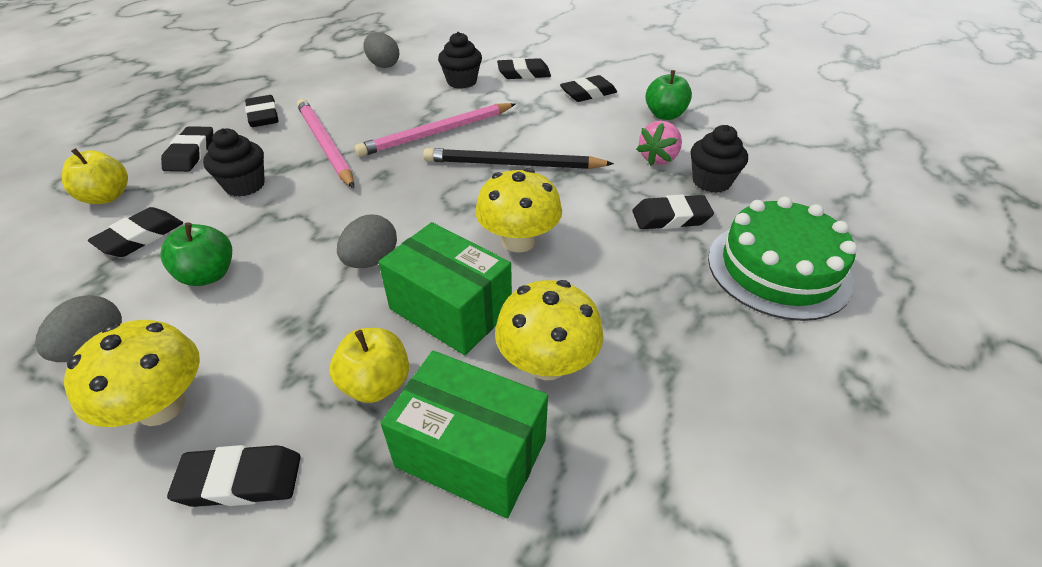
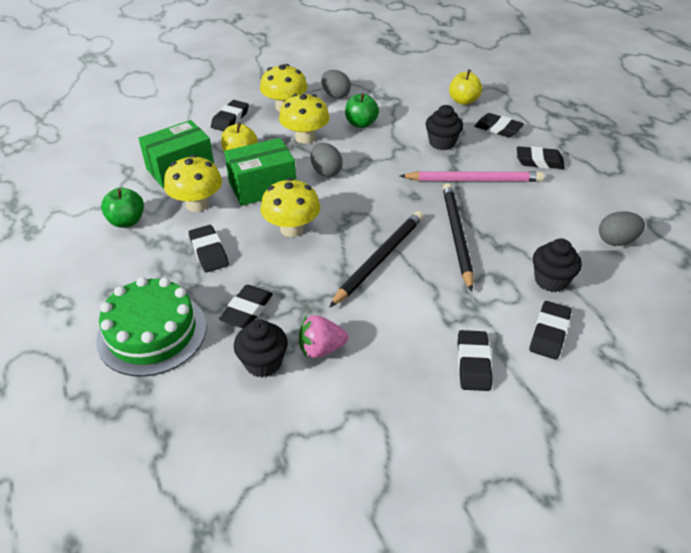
camera: 120 degrees right, 0 degrees up
(140, 237) = (412, 108): black eraser -> black eraser (209, 252)
(280, 323) = (305, 138): none -> yellow mushroom
(437, 133) = (456, 236): pink pencil -> black pencil
(658, 158) = (321, 349): pink strawberry -> pink strawberry turned 75 degrees counterclockwise
(665, 115) = (389, 401): green apple -> green apple (127, 221)

